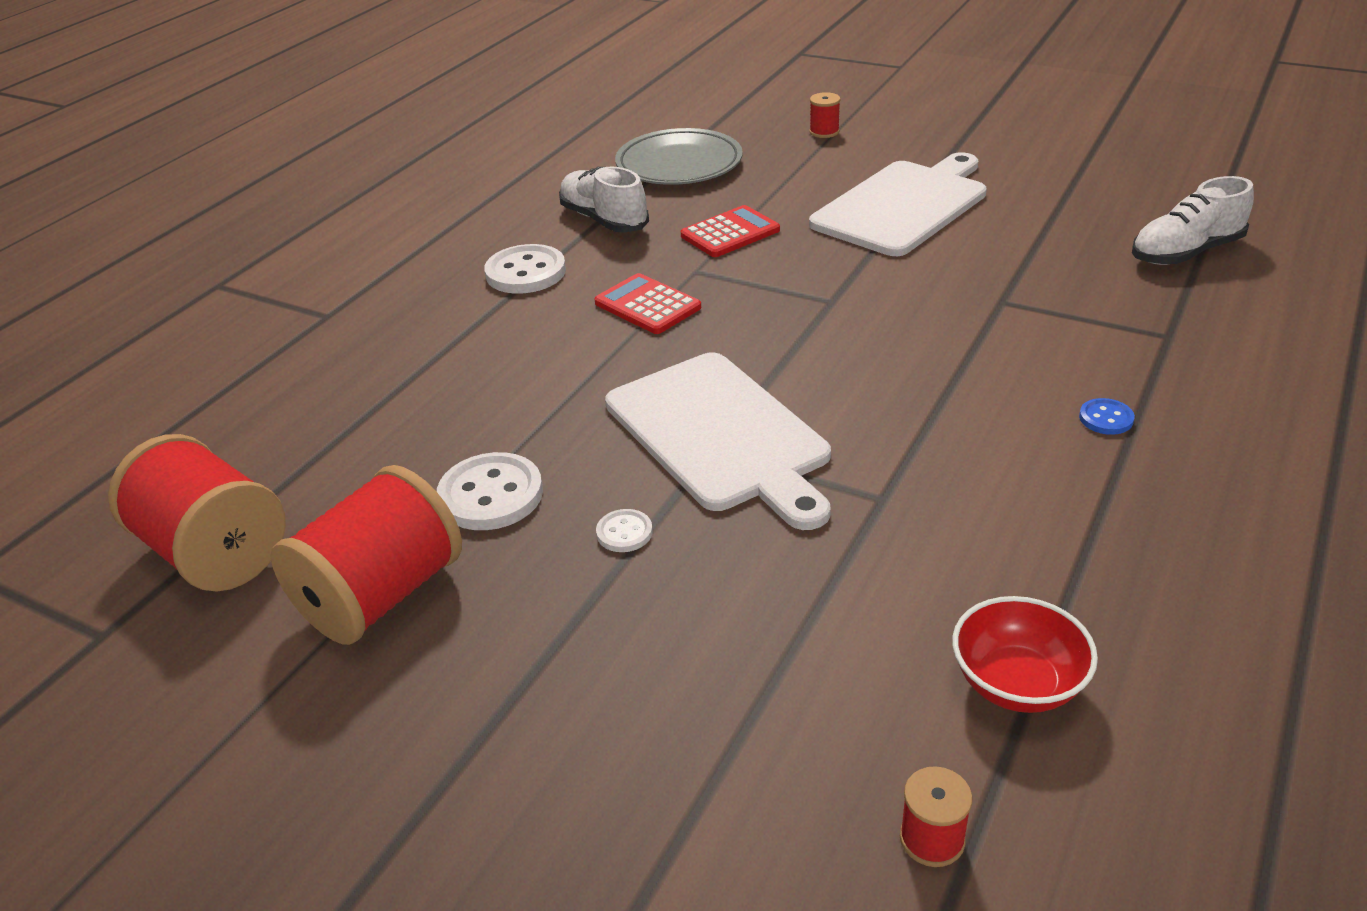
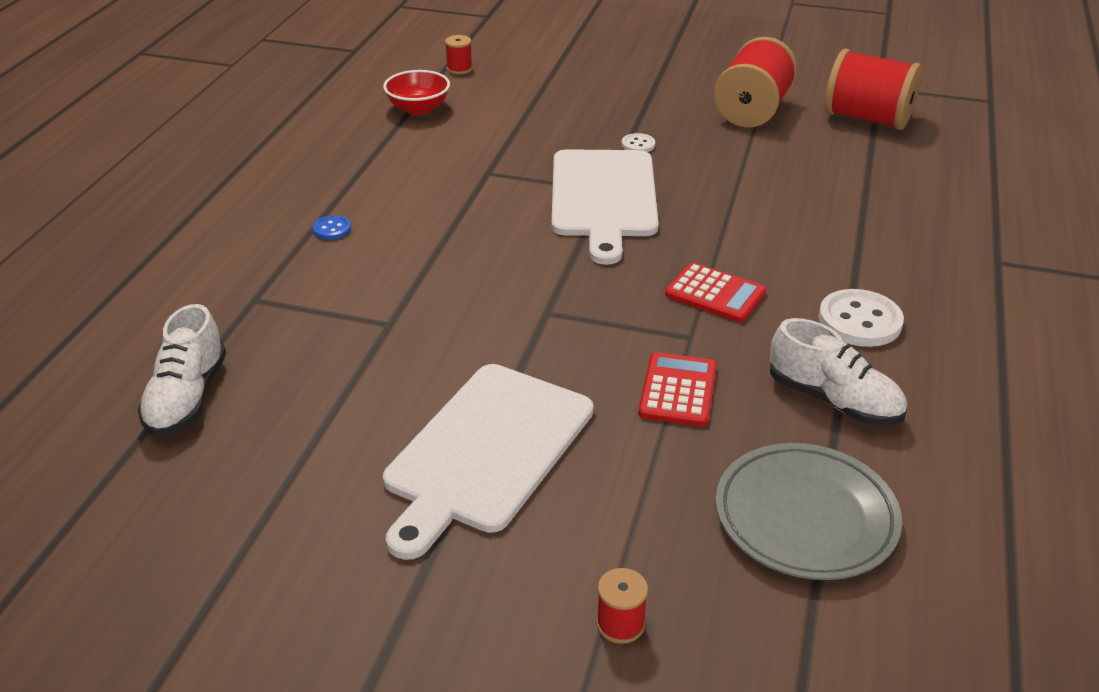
camera: 165 degrees right, 0 degrees up
(491, 495) = (732, 155): white button -> none
(720, 435) = (603, 198): white cutting board -> white cutting board turned 135 degrees counterclockwise
(730, 233) = (678, 390): red calculator -> red calculator turned 150 degrees clockwise
(1185, 253) = (187, 398): white shoe -> white shoe turned 135 degrees clockwise

